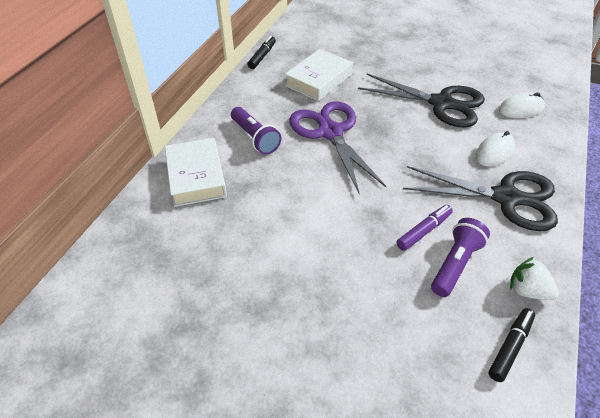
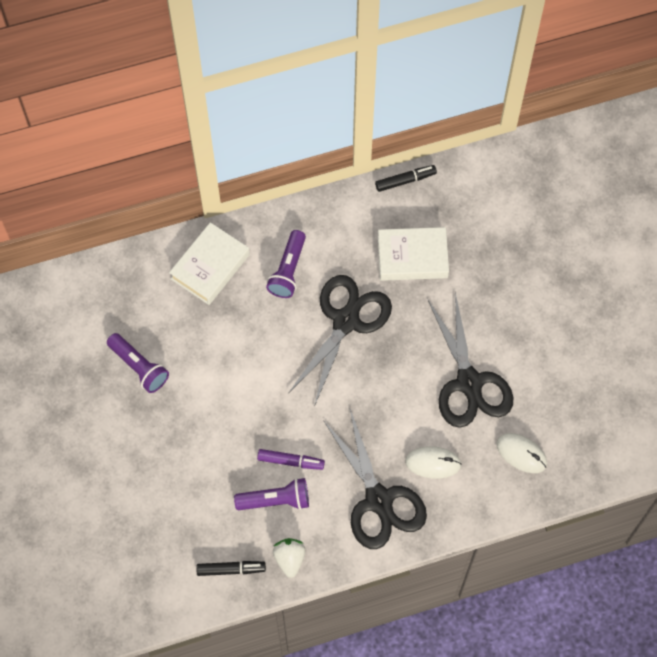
camera: 50 degrees right, 20 degrees up
(225, 281) = (139, 367): none -> purple flashlight
(330, 132) = (346, 321): purple scissors -> black scissors

